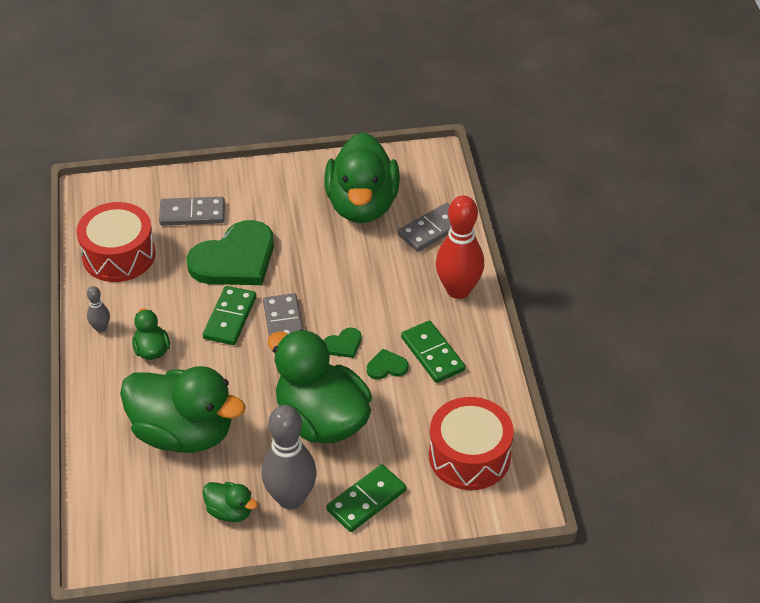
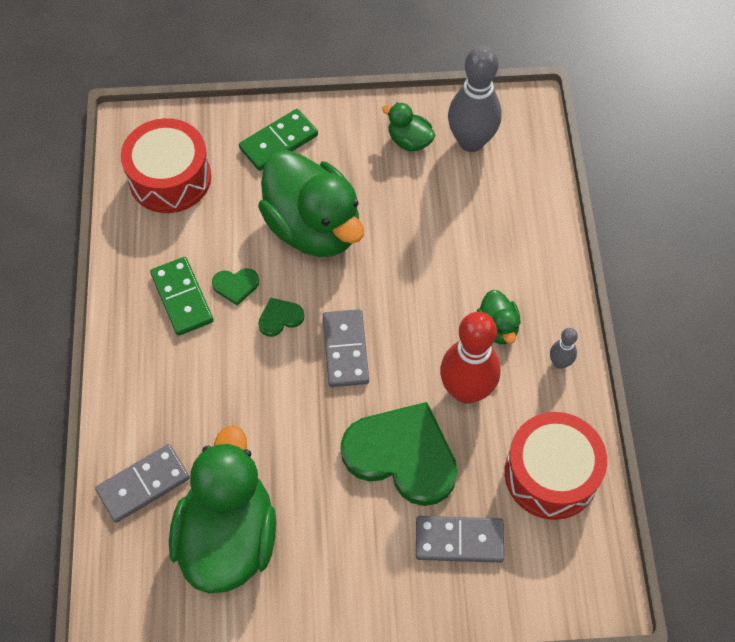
camera: 175 degrees left, 15 degrees up
(183, 433) = (457, 224): green duck -> none
(230, 318) = (408, 365): green domino -> none
(235, 259) = (402, 455): green heart -> green heart turned 60 degrees clockwise
(291, 498) = (351, 149): grey bowling pin -> grey bowling pin (471, 141)
(458, 290) = (133, 384): red bowling pin -> red bowling pin (466, 390)

